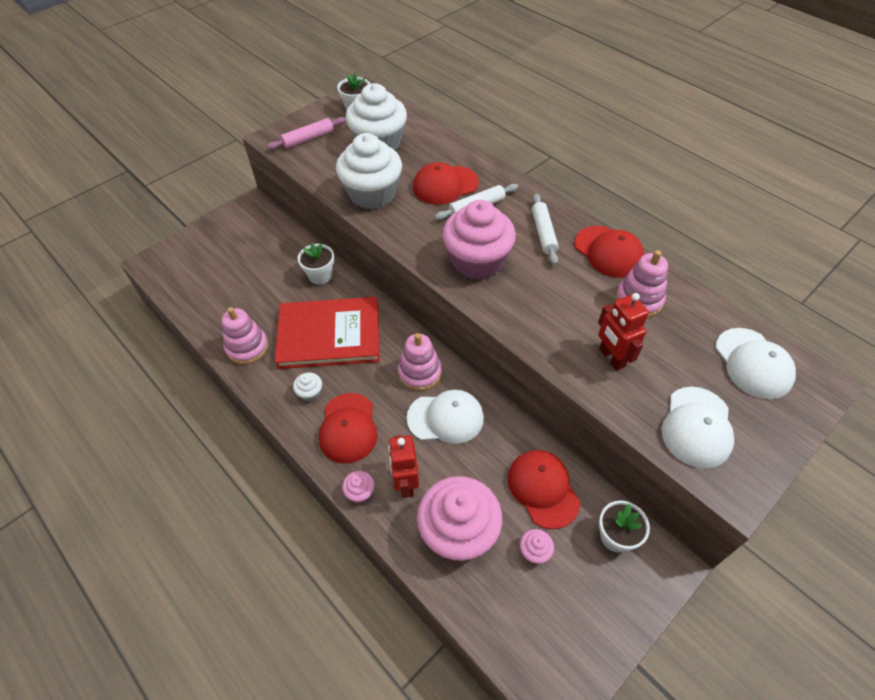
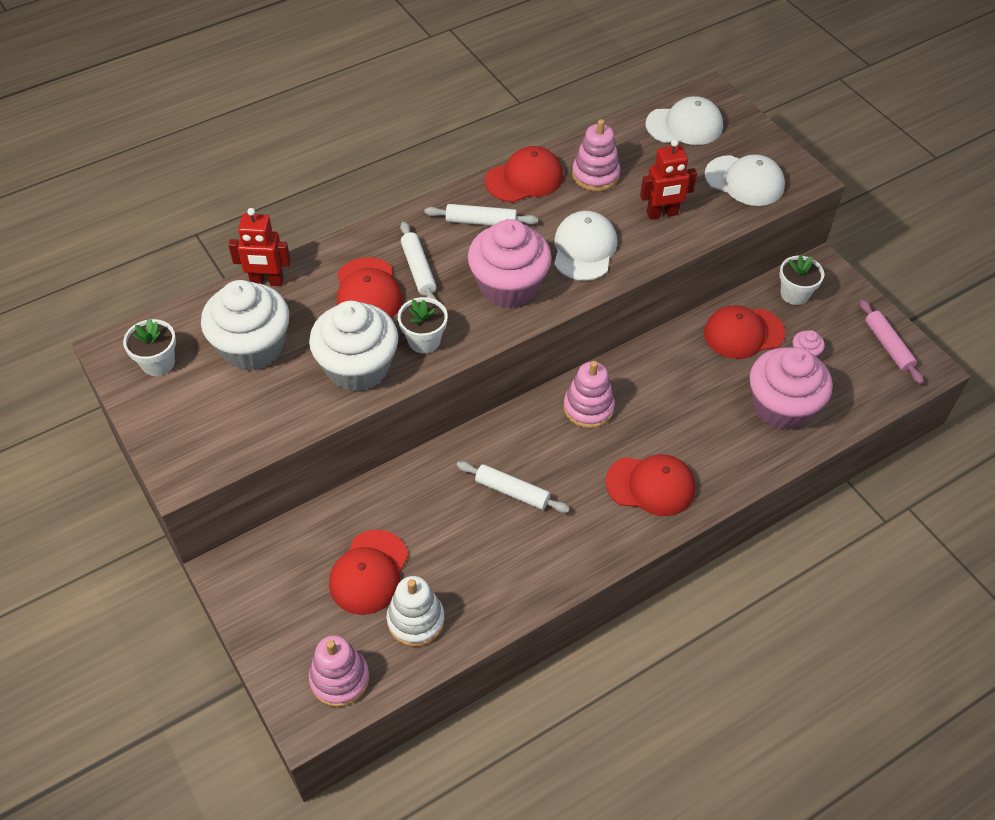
camera: 80 degrees left, 0 degrees up
(219, 300) = (416, 620): none -> white stacking toy
(247, 347) = (510, 586): pink stacking toy -> pink stacking toy (339, 679)
(255, 269) = (369, 572): none -> red cap
(308, 138) = (204, 428): pink rolling pin -> pink rolling pin (888, 346)
(310, 393) = (596, 519): white cupcake -> none
(320, 275) = (405, 493): white flower pot -> white flower pot (424, 340)
(329, 335) = (512, 491): red book -> white rolling pin
(360, 492) = (731, 483): pink cupcake -> none
(406, 483) = (725, 441): red robot -> red robot (267, 282)
(445, 418) = (652, 395): white cap -> white cap (584, 249)

